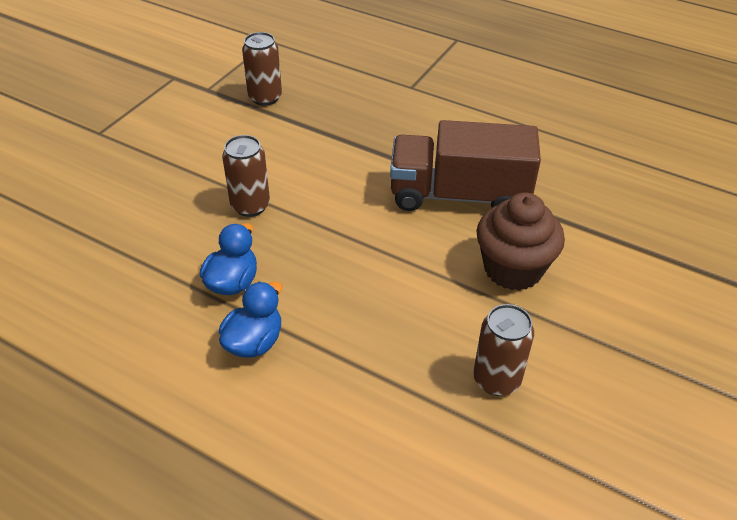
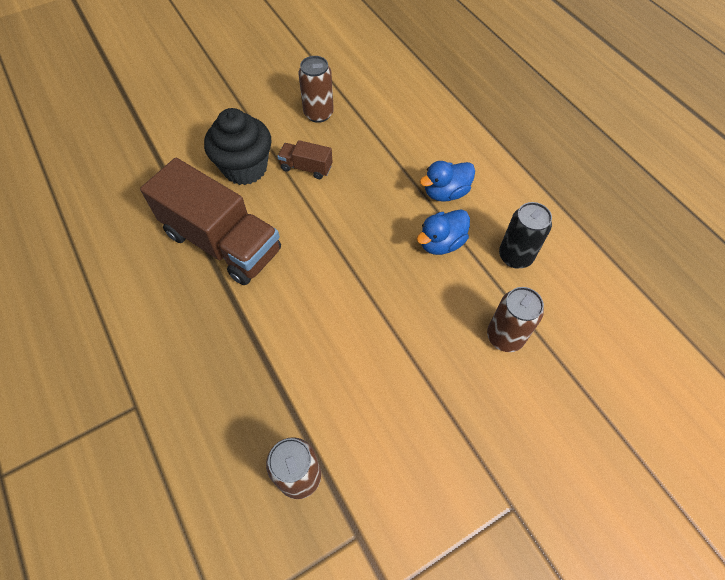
camera: 150 degrees left, 15 degrees up
(139, 302) = (515, 256): none -> black can
(250, 206) = (394, 312): brown can -> brown can (505, 336)
(445, 299) = (306, 167): none -> brown truck
(513, 269) = (245, 168): brown cupcake -> black cupcake

